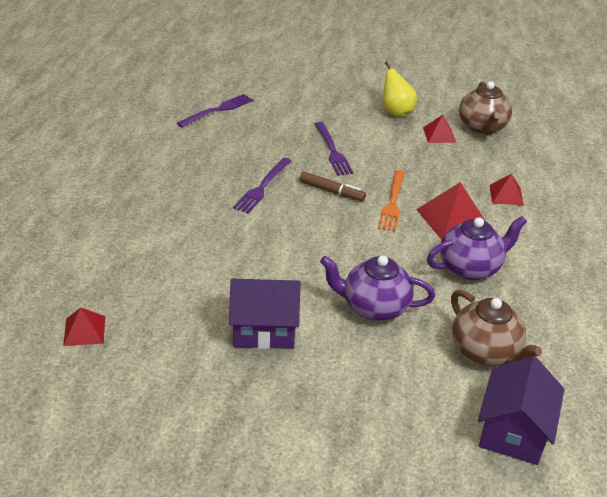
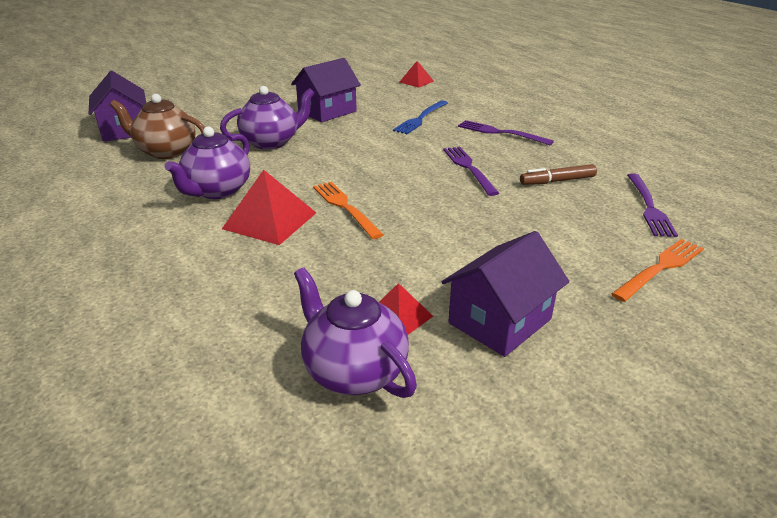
camera: 140 degrees right, 5 degrees down
(198, 260) = (420, 118): none -> blue fork
(285, 91) = (660, 268): none -> orange fork
(331, 191) = (411, 191): brown marker -> brown marker (557, 181)
(332, 151) = (475, 225): purple fork -> purple fork (500, 133)
(396, 112) = (500, 321): yellow pear -> purple house
(482, 128) = (353, 371): brown teapot -> purple teapot
(506, 195) = (230, 274): red pyramid -> none

